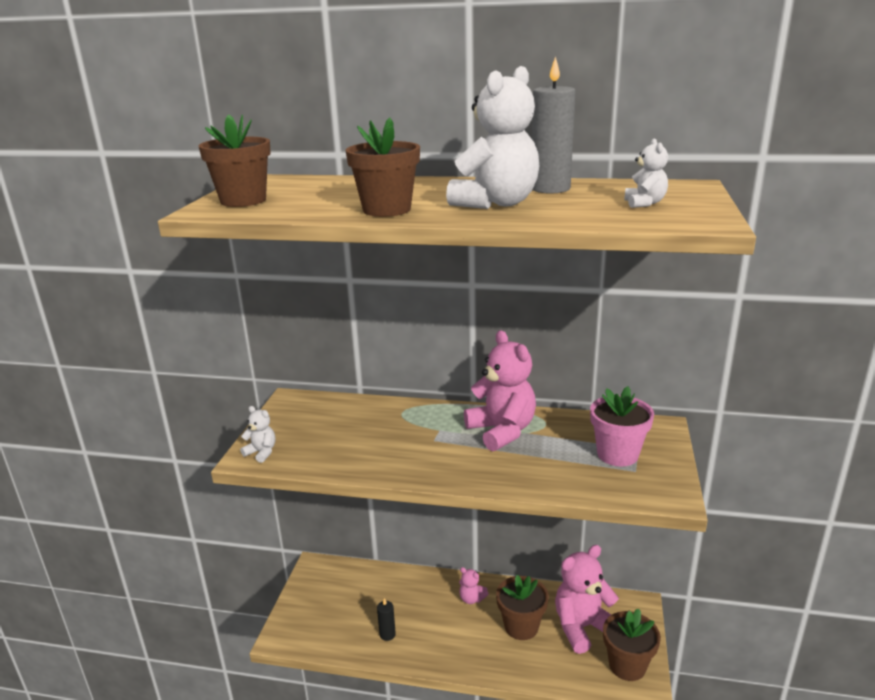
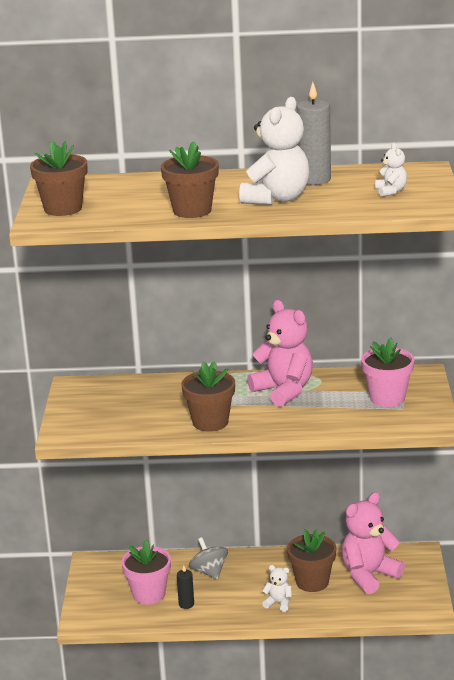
camera: 10 degrees left, 0 degrees up
(261, 452) = (72, 429): white teddy bear -> white teddy bear (278, 603)
(354, 615) = (149, 594): none -> pink flower pot
(421, 596) = (209, 572): none -> grey spinning top
(471, 598) = (260, 567): pink teddy bear -> none
(627, 665) = (413, 597): brown flower pot -> brown flower pot (210, 422)

